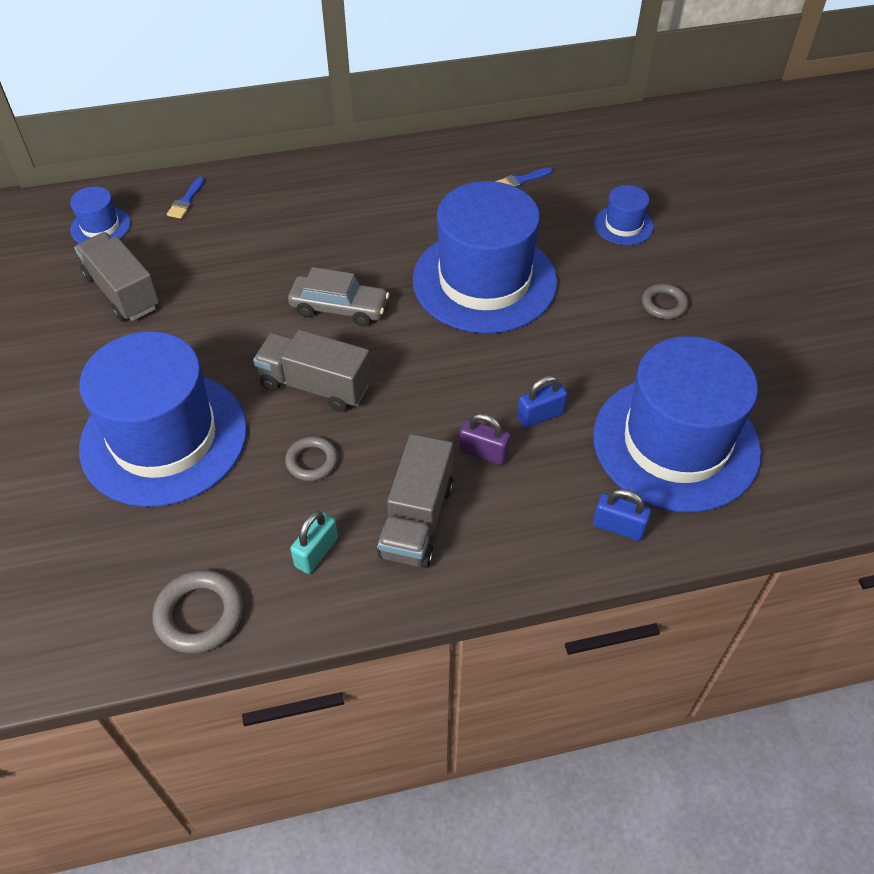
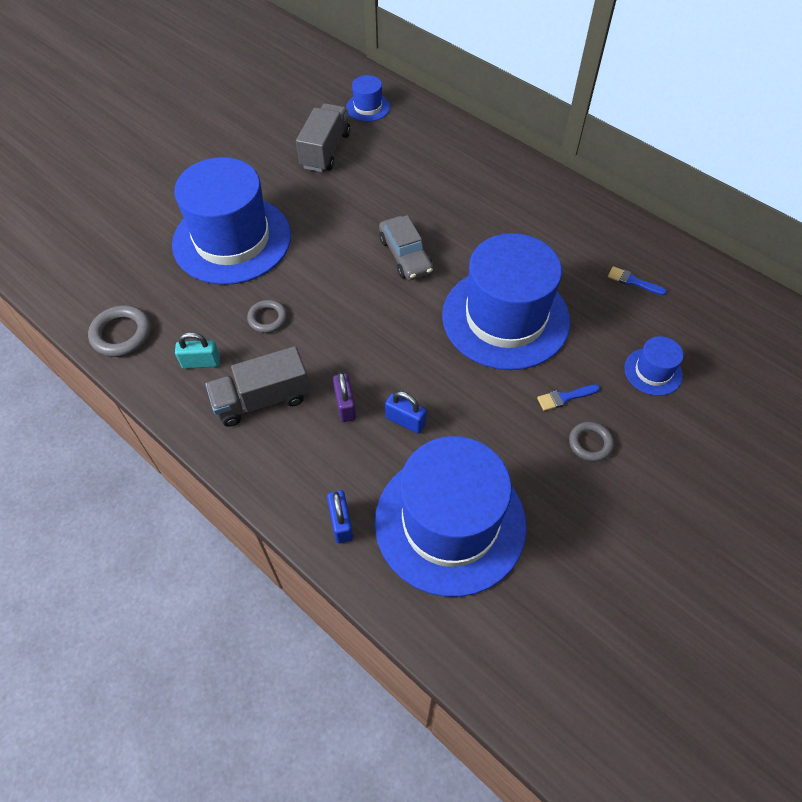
camera: 55 degrees right, 5 degrees up
(186, 201) = (427, 128): blue brush -> blue brush (564, 397)
(315, 385) = (329, 283): grey truck -> none

